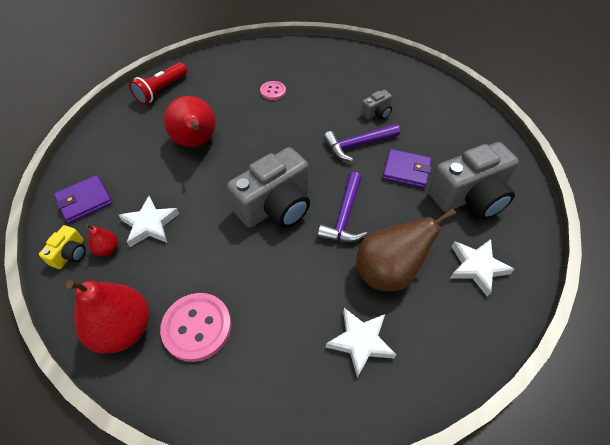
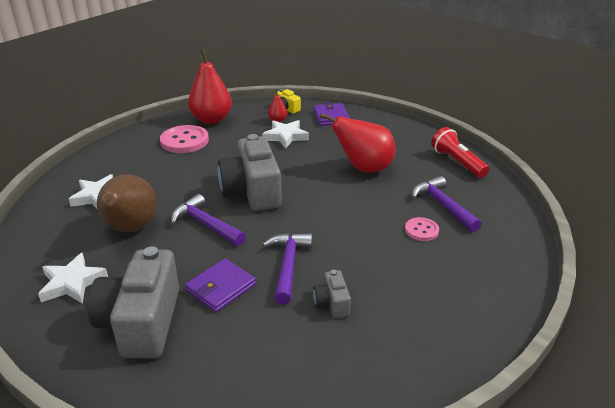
camera: 115 degrees right, 20 degrees down
(234, 87) = (443, 205): none -> purple hammer

